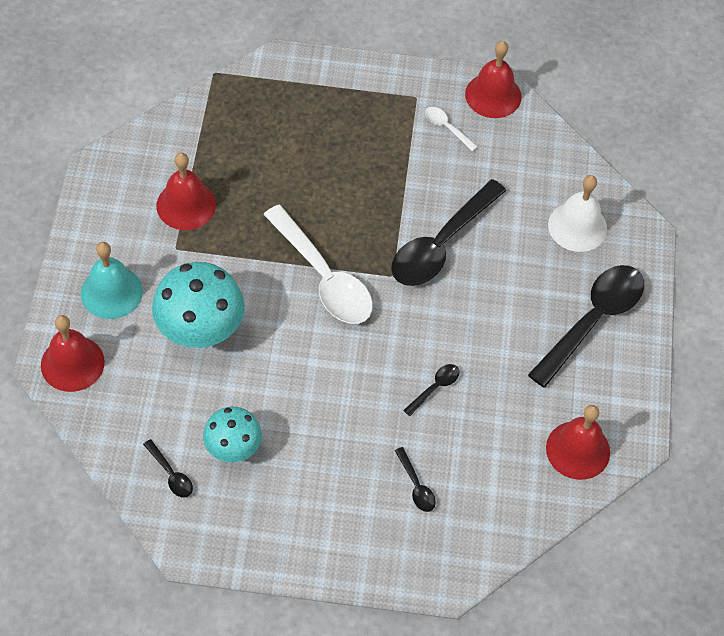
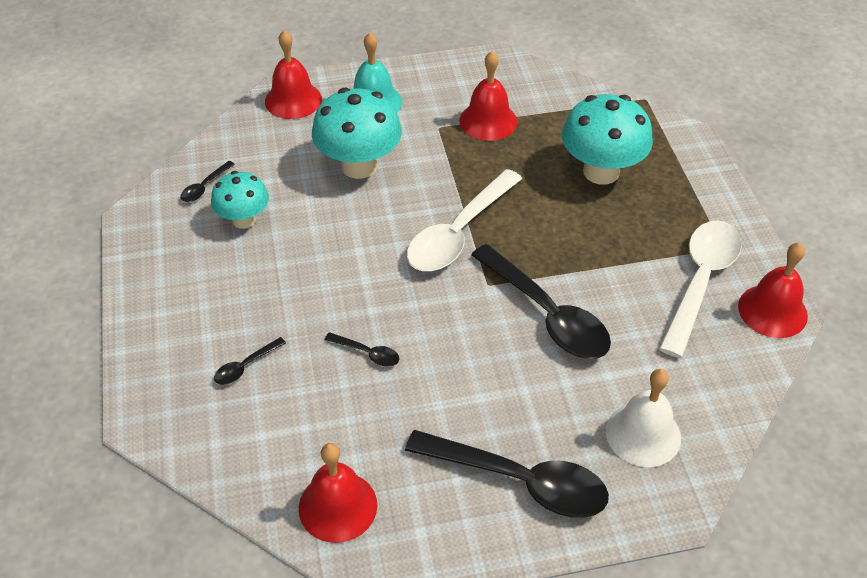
camera: 75 degrees right, 10 degrees down
(293, 143) = (601, 171): none -> turquoise mushroom
(441, 244) = (547, 314): black spoon -> black spoon turned 150 degrees counterclockwise
(446, 128) = (700, 281): white spoon -> white spoon, size x2.33

